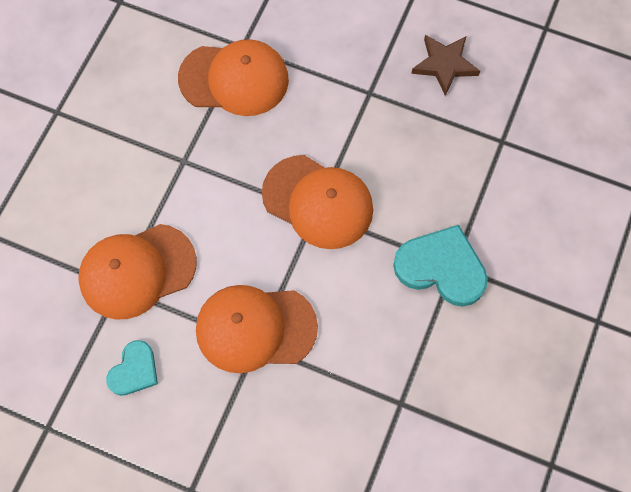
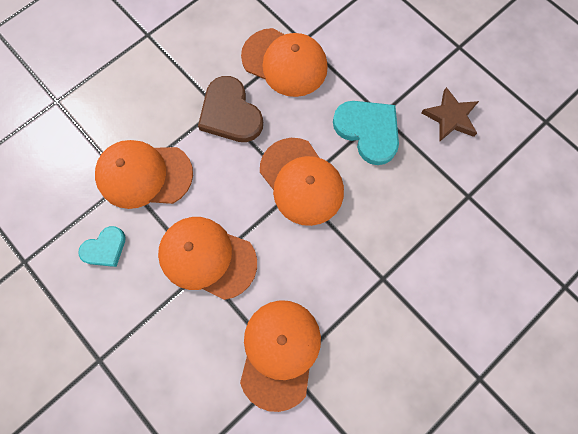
camera: 25 degrees right, 5 degrees up
(201, 161) = (230, 113): none -> brown heart
(383, 390) = (279, 353): none -> orange cap
(441, 267) = (372, 276): turquoise heart -> turquoise heart (368, 131)

